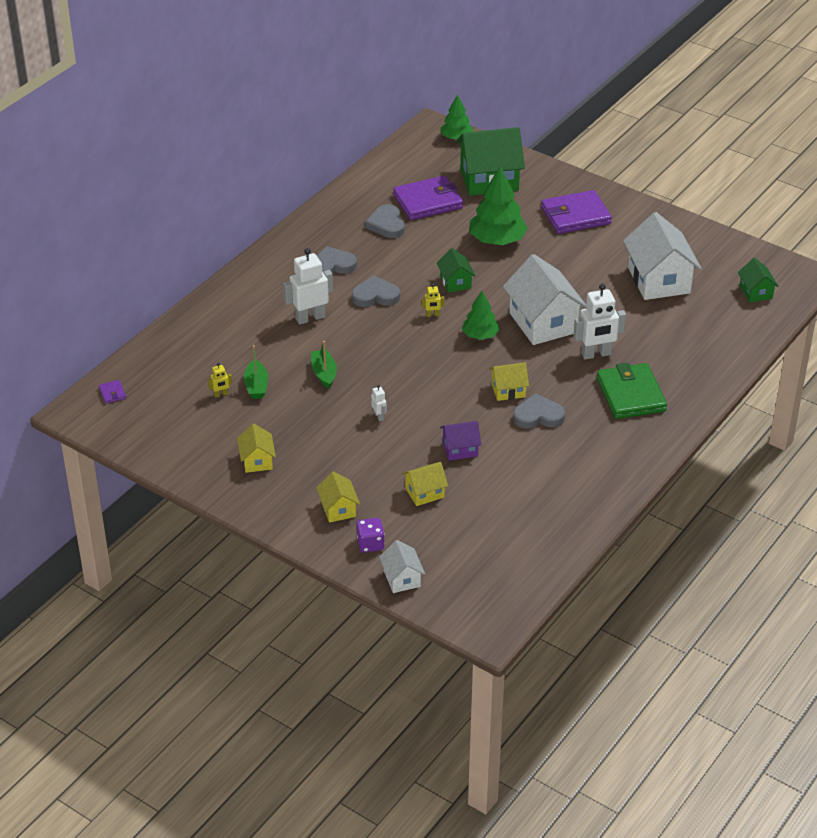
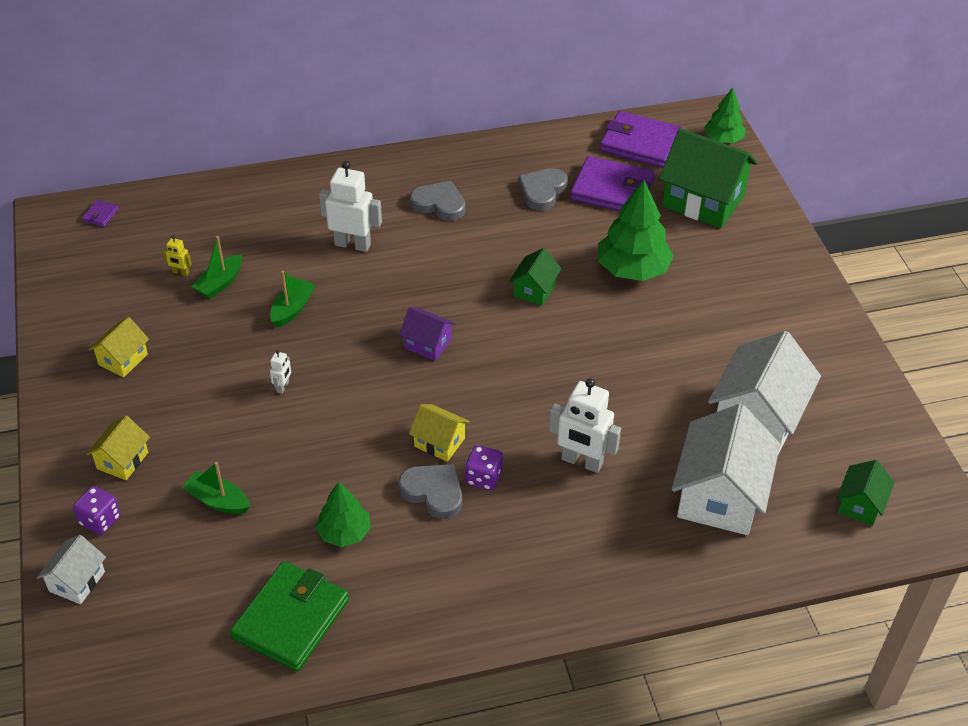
camera: 40 degrees right, 5 degrees up
(375, 296) = (440, 258): grey heart -> none
(424, 493) = (218, 500): yellow house -> green boat
(432, 315) = (468, 311): yellow robot -> none
(460, 449) = (311, 476): purple house -> purple house (427, 344)
(480, 335) = (487, 362): green tree -> green tree (344, 532)
(543, 322) = (569, 389): white house -> white house (719, 496)
(555, 393) = (483, 477): none -> purple dice
(575, 215) = (750, 290): purple wallet -> purple wallet (640, 143)
(631, 394) = (562, 535): green wallet -> green wallet (291, 619)

